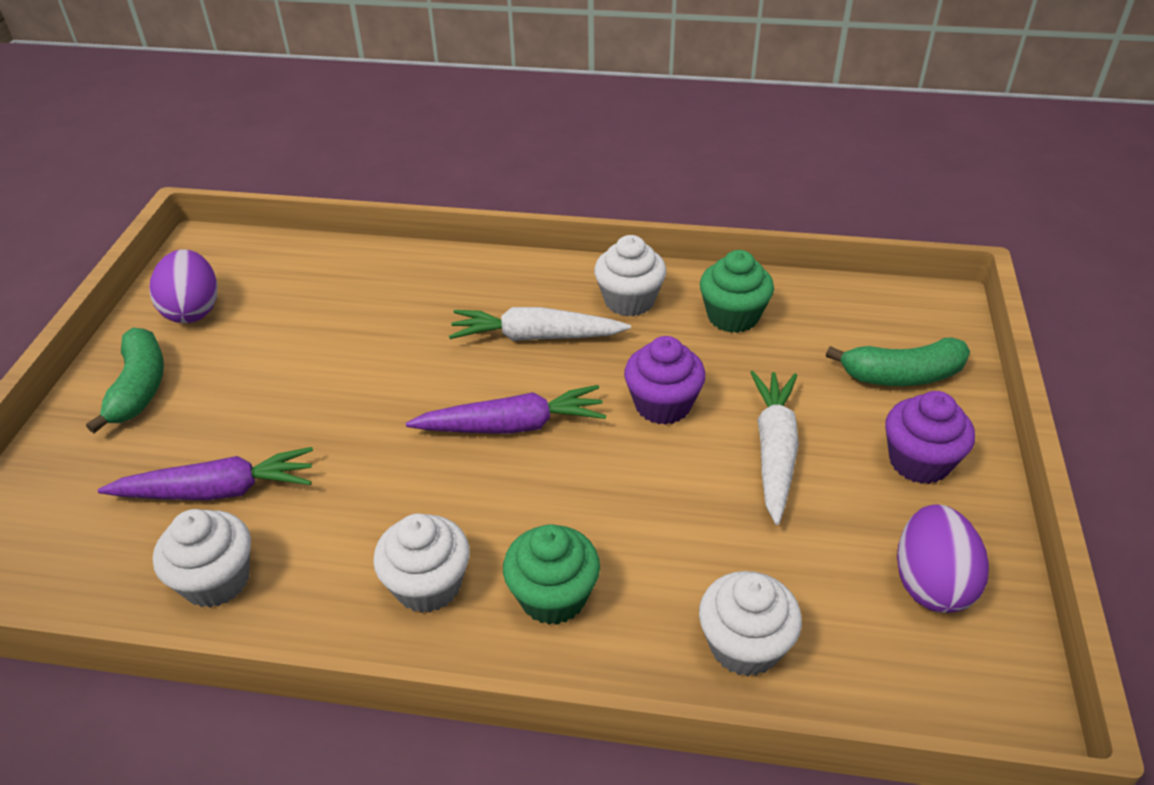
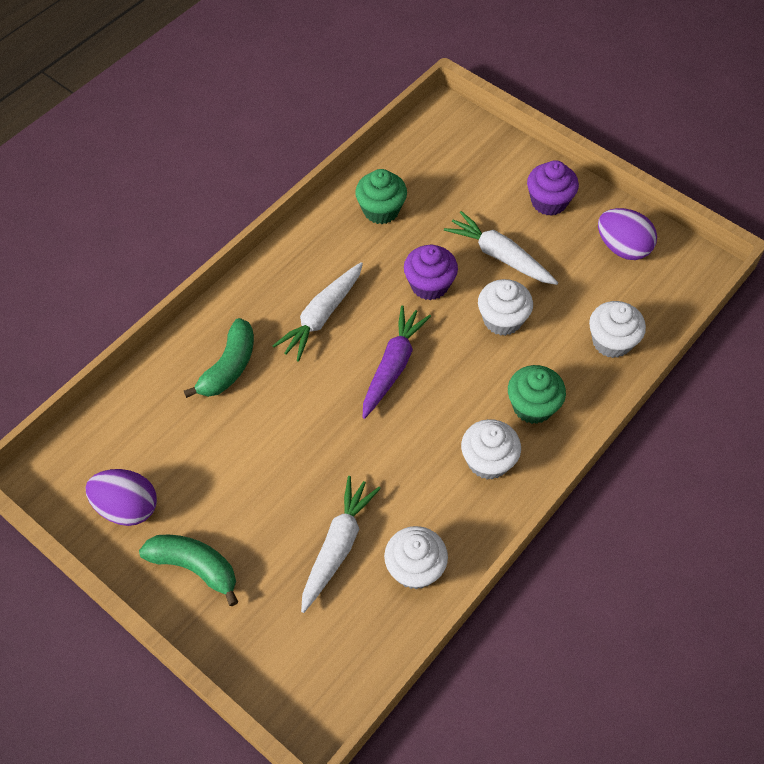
camera: 60 degrees left, 15 degrees up
(218, 490) = (337, 546): purple carrot -> white carrot
(629, 301) = (325, 251): white cupcake -> white cupcake (502, 320)
(902, 375) = (486, 167): green banana -> green banana (229, 367)

